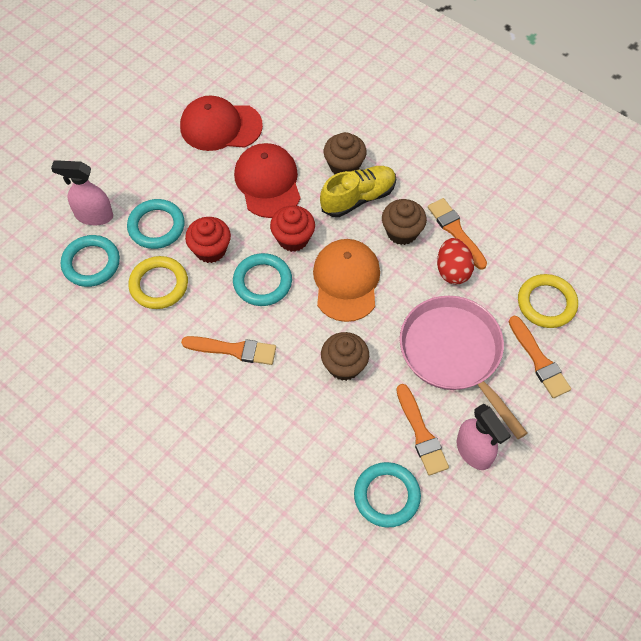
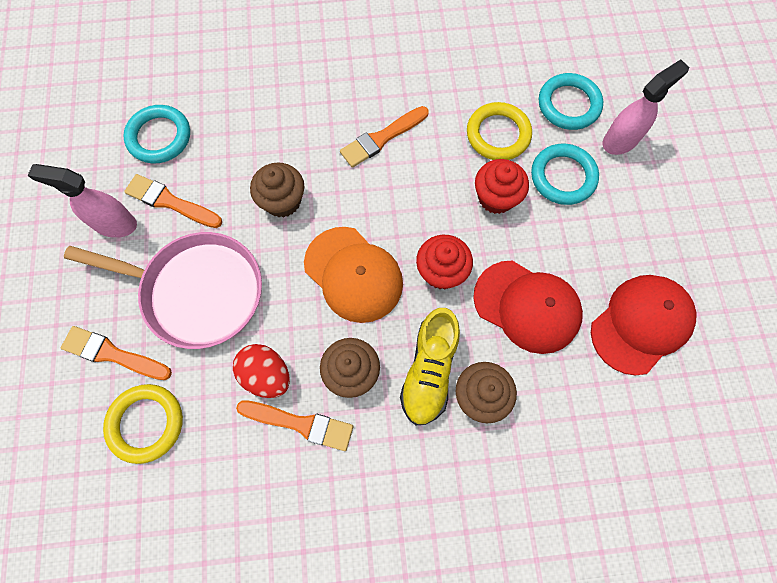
camera: 135 degrees right, 10 degrees up
(262, 282) = (422, 209): turquoise ring -> none

